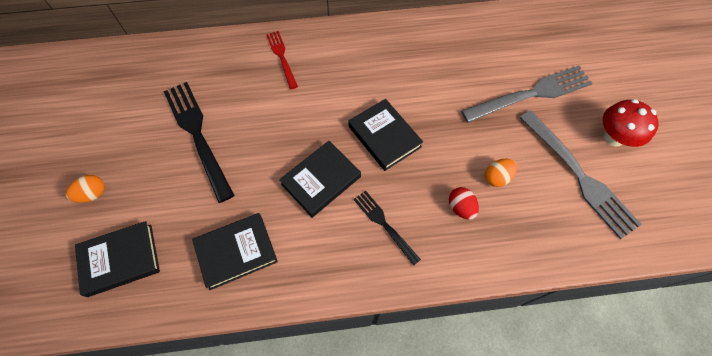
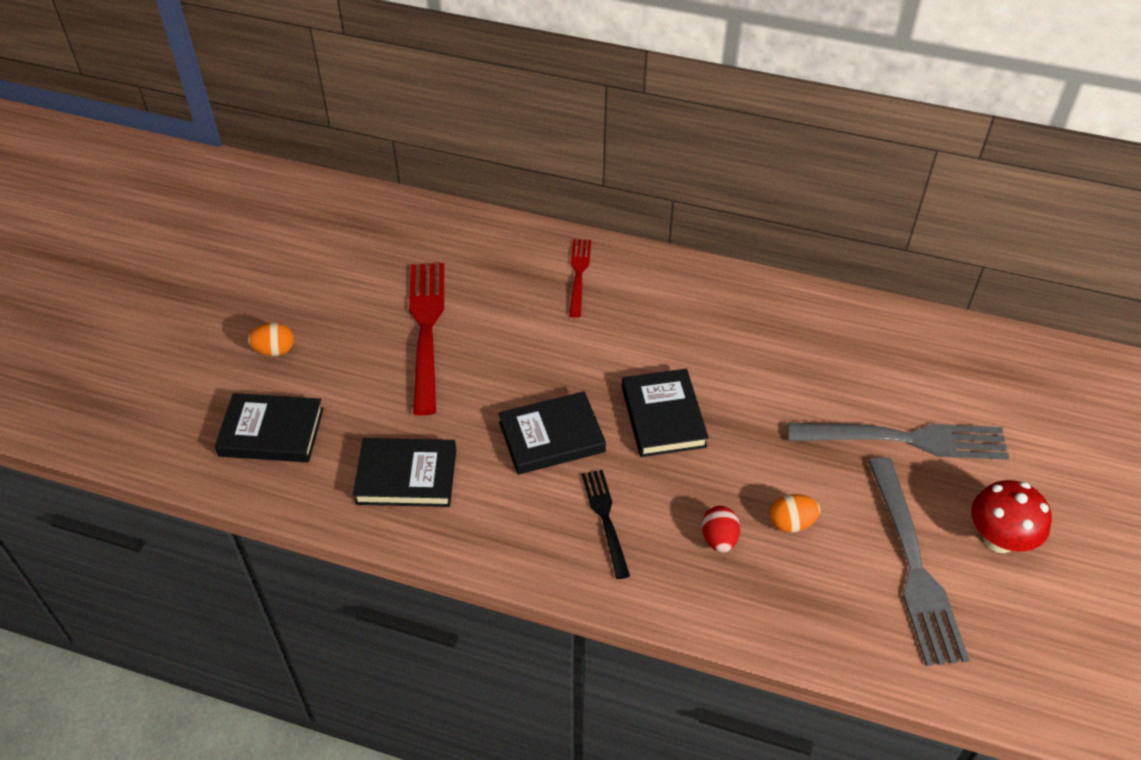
camera: 25 degrees right, 15 degrees down
(197, 135) = (426, 329): black fork -> red fork

